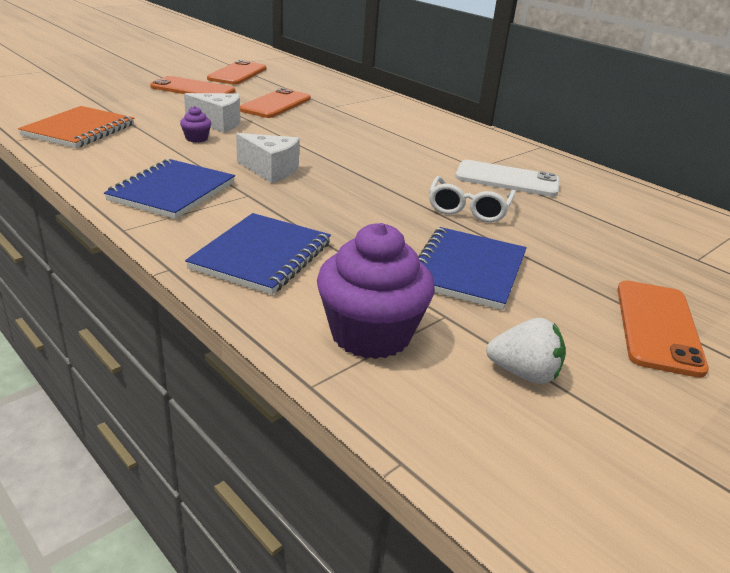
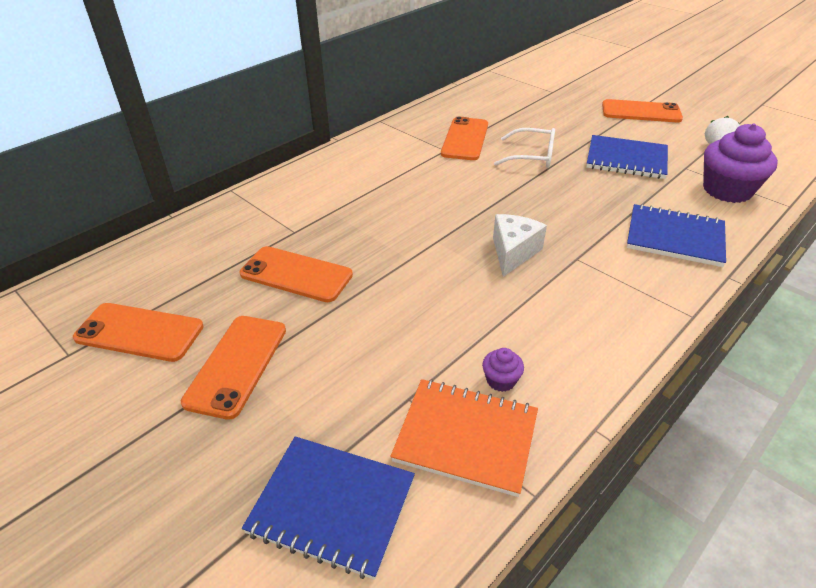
camera: 90 degrees left, 10 degrees up
(172, 191) = (600, 304): blue notebook -> blue notebook (332, 506)
(196, 138) = (449, 318): purple cupcake -> purple cupcake (501, 380)
(218, 123) = (389, 310): white cheese -> none
(507, 179) = (465, 139): white phone -> orange phone

